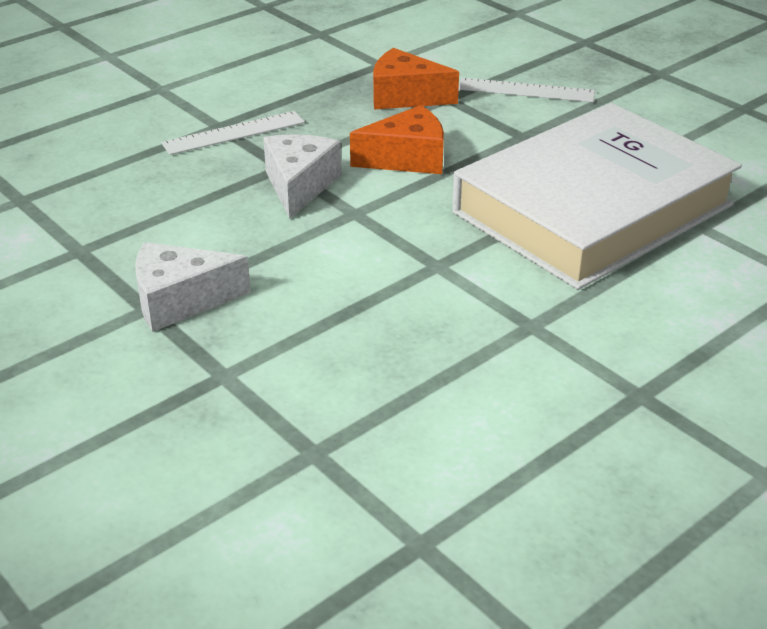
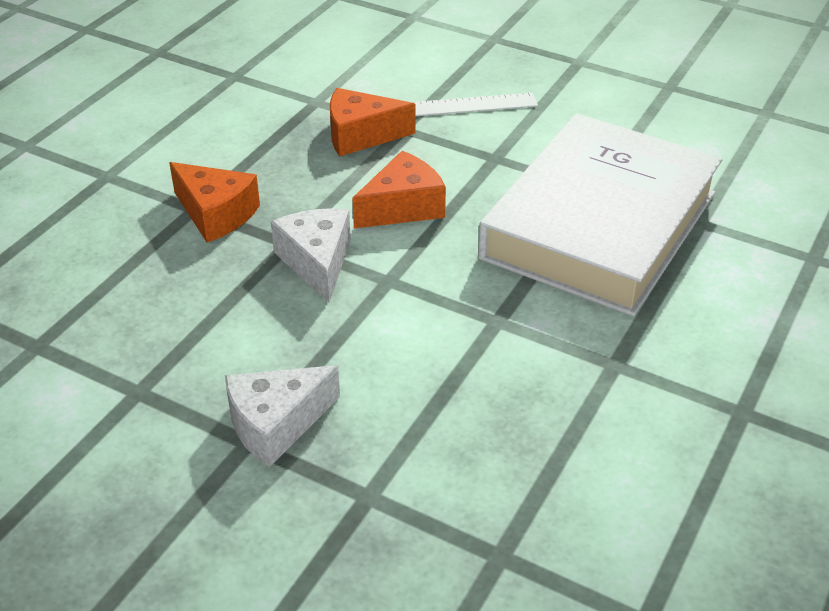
camera: 20 degrees left, 5 degrees up
(234, 133) = (216, 214): white ruler -> orange cheese

